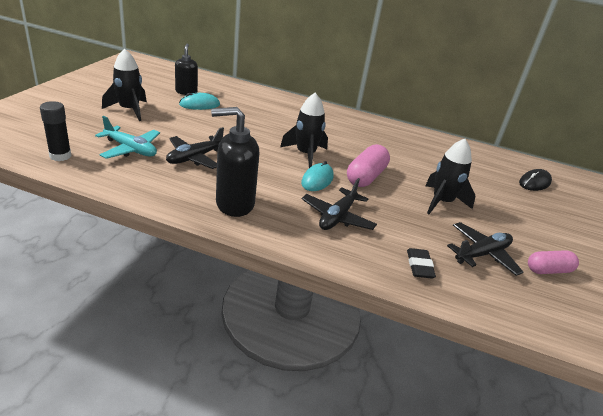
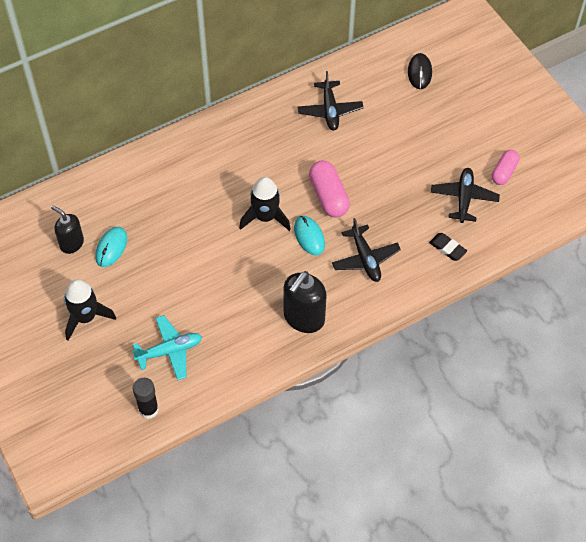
camera: 45 degrees left, 25 degrees up
(194, 158) = (216, 308): black plane -> black plane (330, 110)
(442, 202) = (396, 169): black rocket -> none

